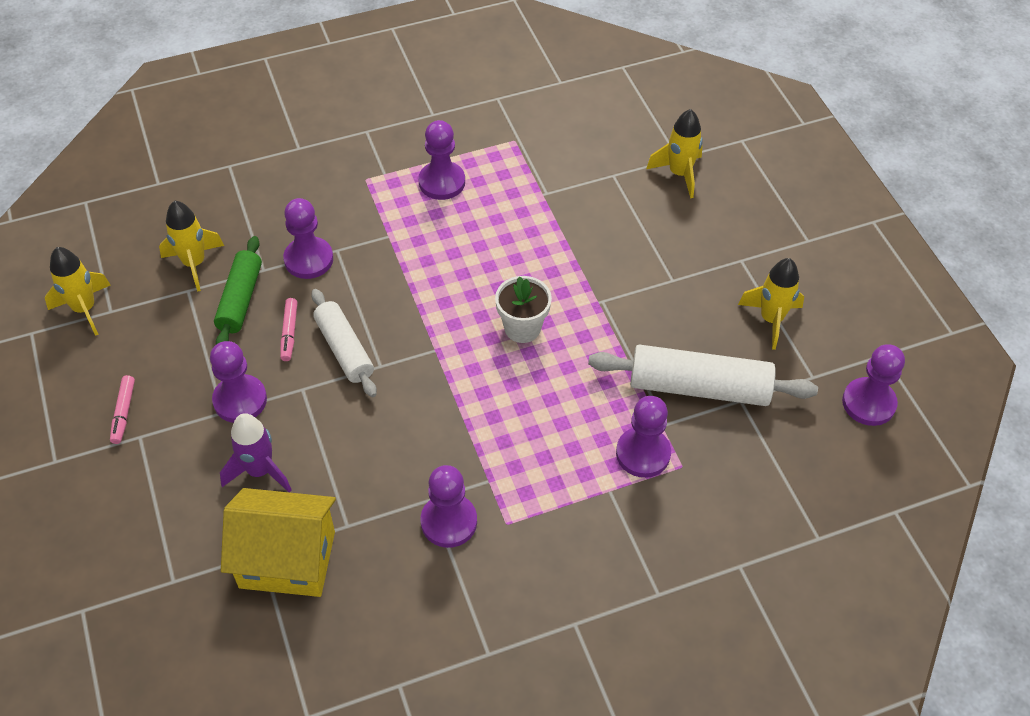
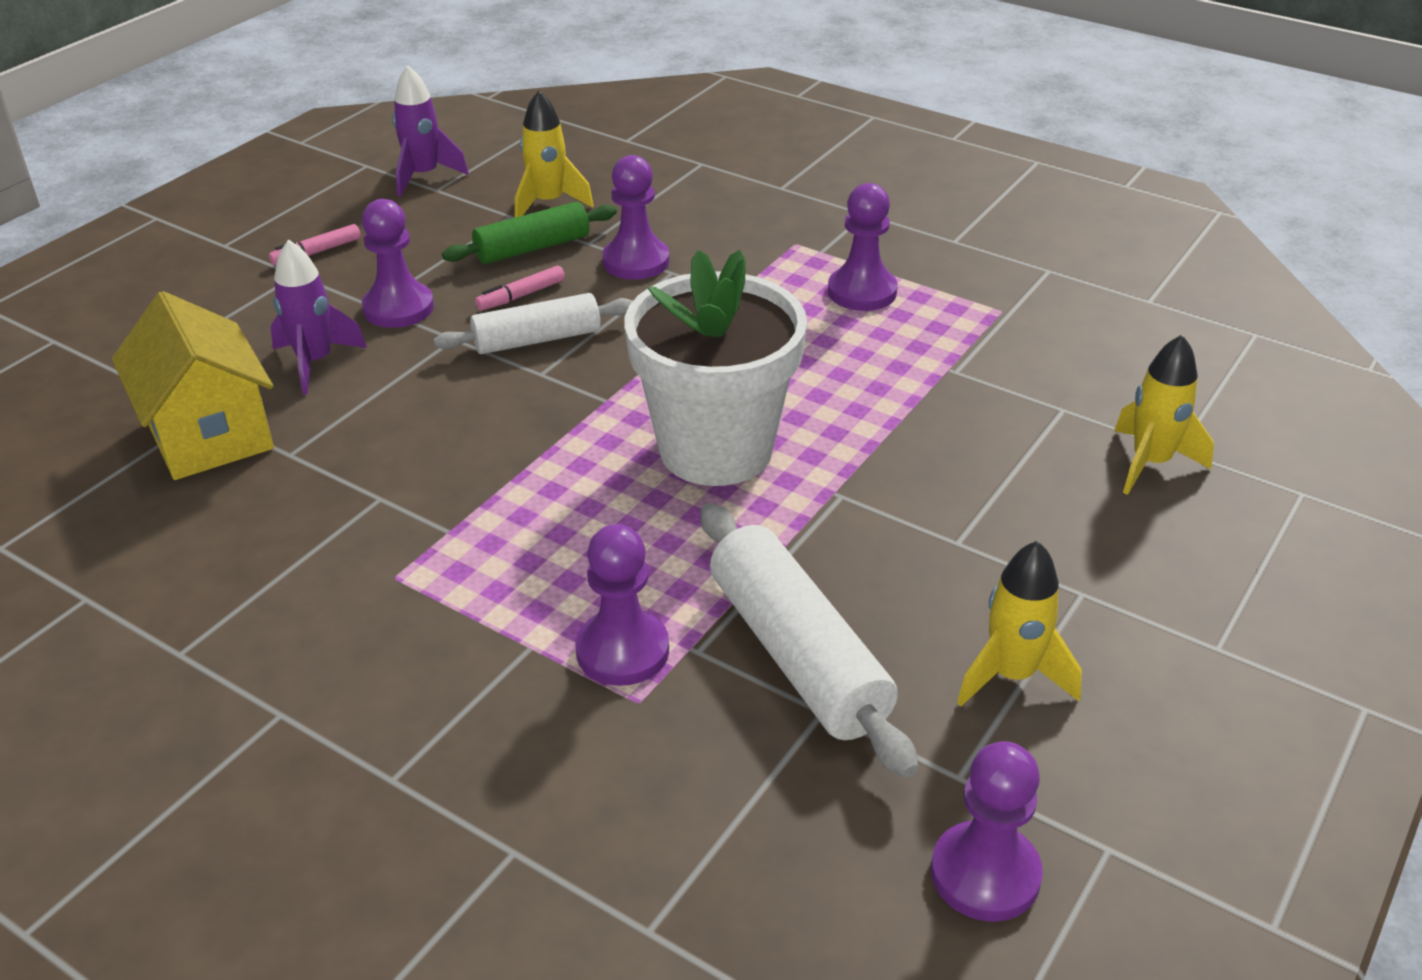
camera: 55 degrees right, 15 degrees down
(84, 309) = (424, 176): yellow rocket -> purple rocket
(344, 349) = (537, 339): white rolling pin -> white rolling pin turned 45 degrees clockwise
(449, 522) = (358, 527): purple pawn -> none
(522, 328) = (716, 450): white flower pot -> white flower pot, size x1.99

